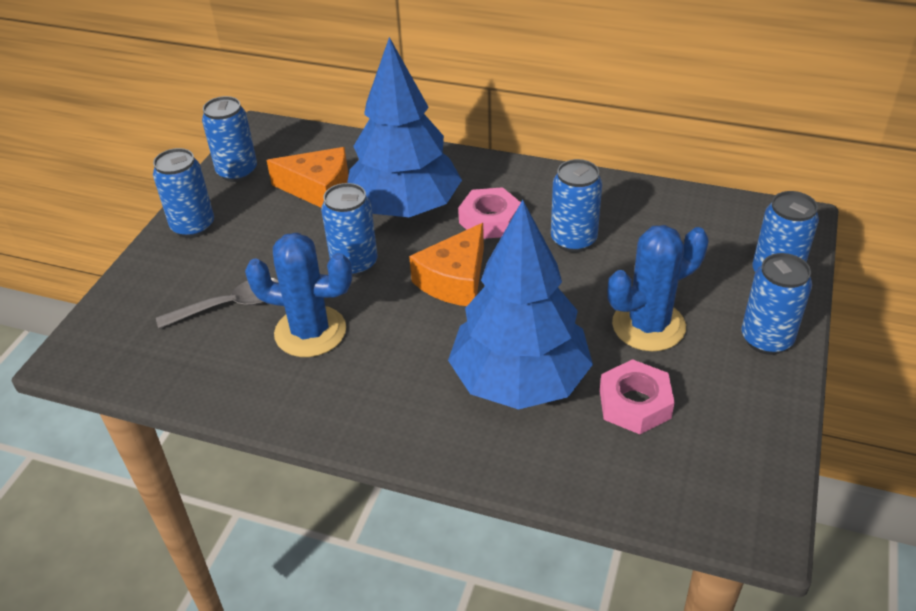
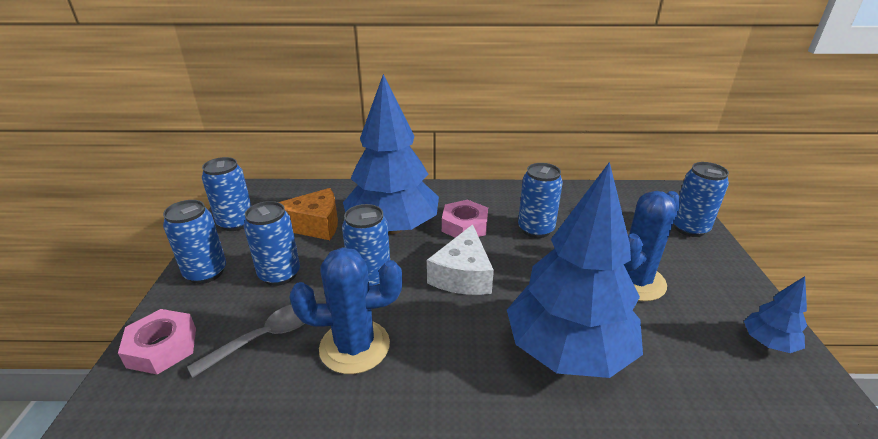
camera: 20 degrees left, 10 degrees down
(455, 280) = (462, 275): orange cheese -> white cheese
(634, 404) = (672, 348): pink nut -> pink nut (162, 347)
(750, 422) = (768, 342): none -> blue tree
(766, 339) = (722, 274): blue can -> blue can (279, 274)

